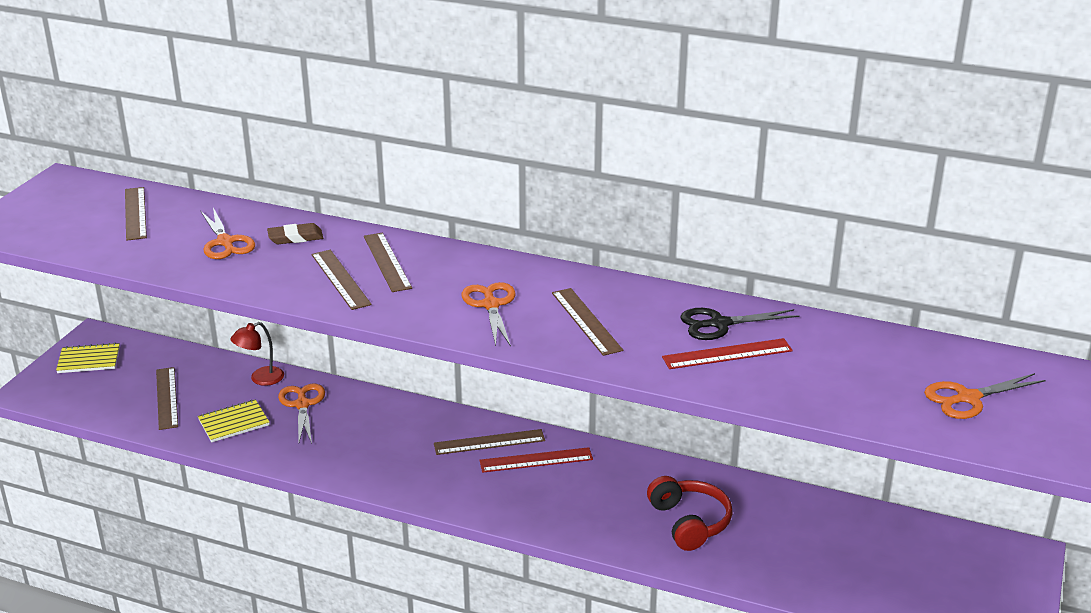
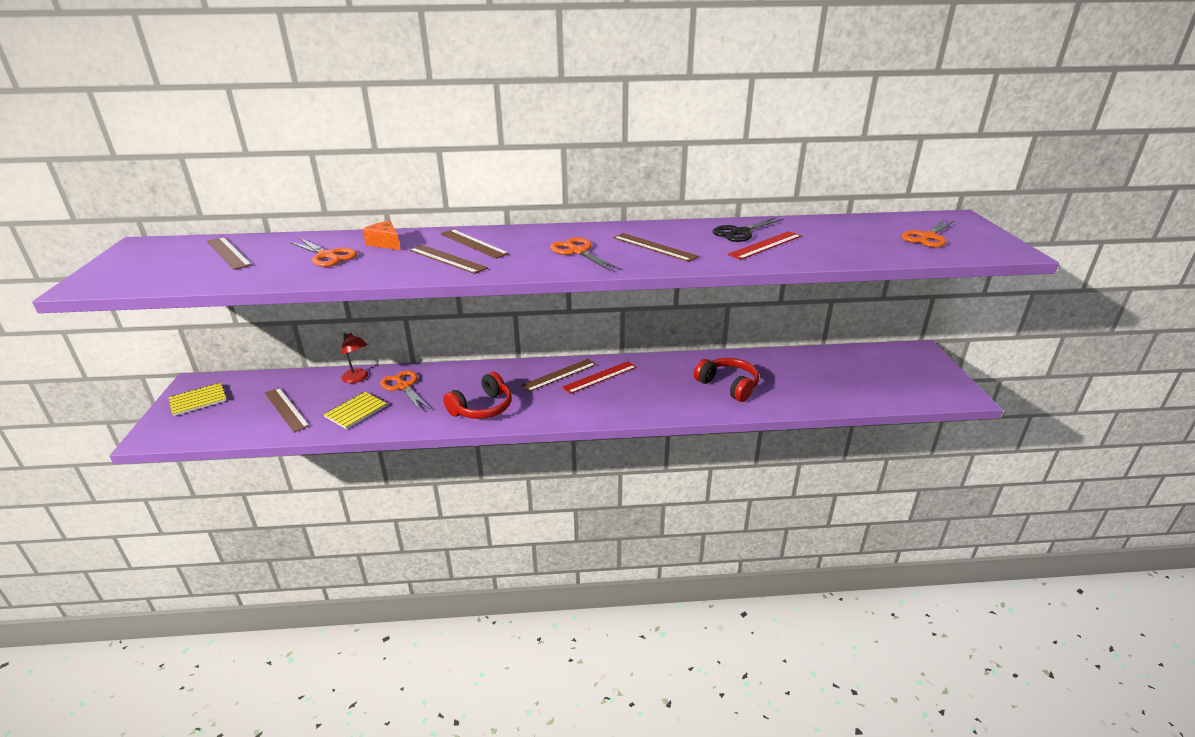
camera: 25 degrees left, 0 degrees up
(260, 379) = (358, 378): red lamp -> red lamp turned 75 degrees counterclockwise
(295, 237) = (385, 243): brown eraser -> orange cheese
(369, 460) = (482, 408): none -> red headphones

